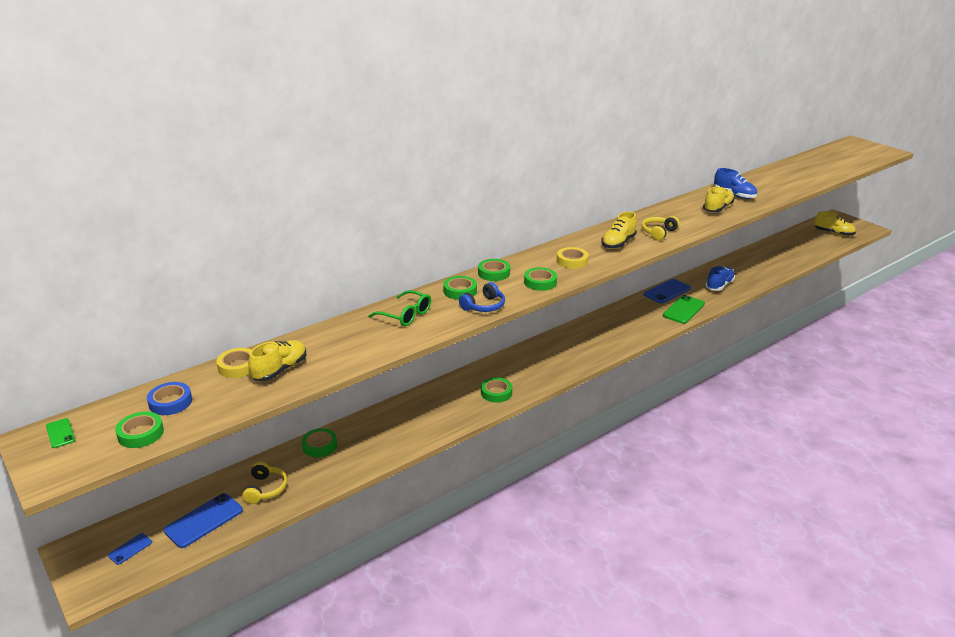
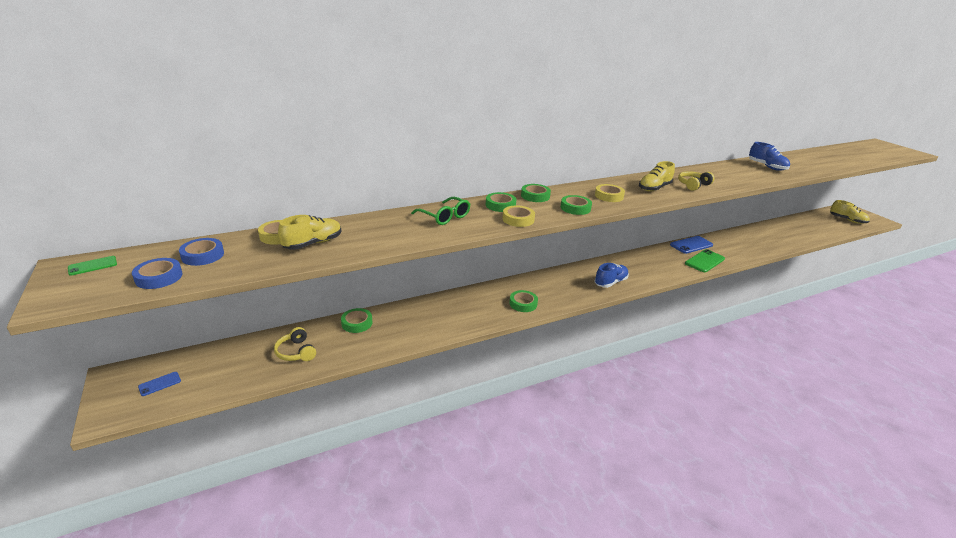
camera: 10 degrees right, 0 degrees up
(60, 433) = (92, 266): green phone -> green phone turned 75 degrees clockwise
(140, 433) = (159, 277): green tape -> blue tape
(204, 520) = (232, 370): blue phone -> none
(265, 489) = (296, 352): yellow headphones -> yellow headphones turned 135 degrees clockwise
(484, 306) = (518, 219): blue headphones -> yellow tape
(717, 208) = (750, 174): yellow shoe -> none
(719, 285) = (739, 246): blue shoe -> blue shoe (610, 282)

